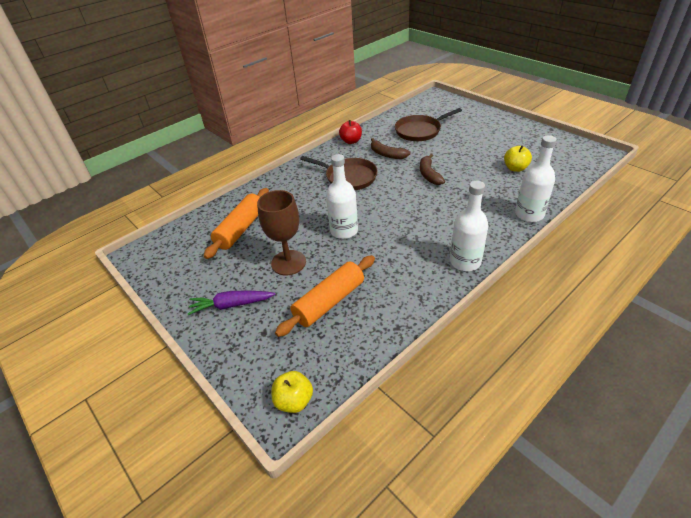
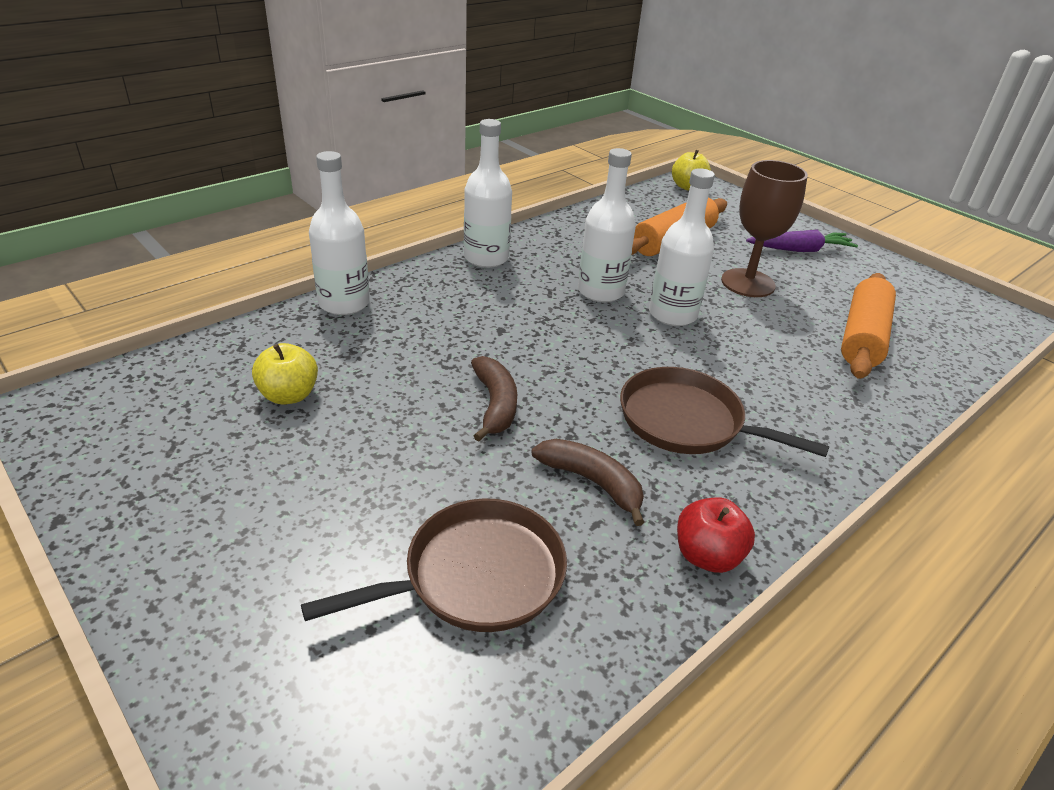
camera: 175 degrees right, 5 degrees down
(385, 242) = (600, 291): none -> white bottle

